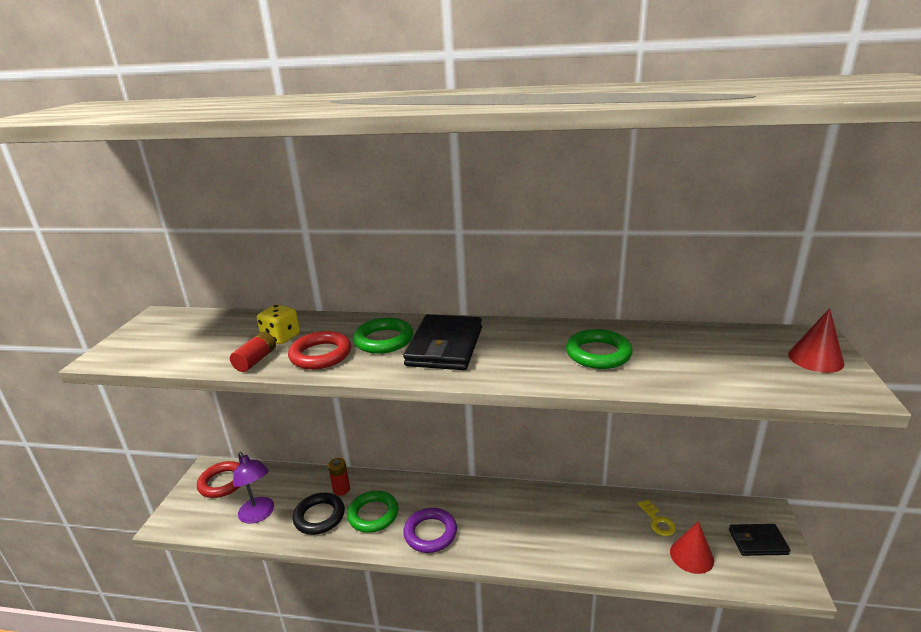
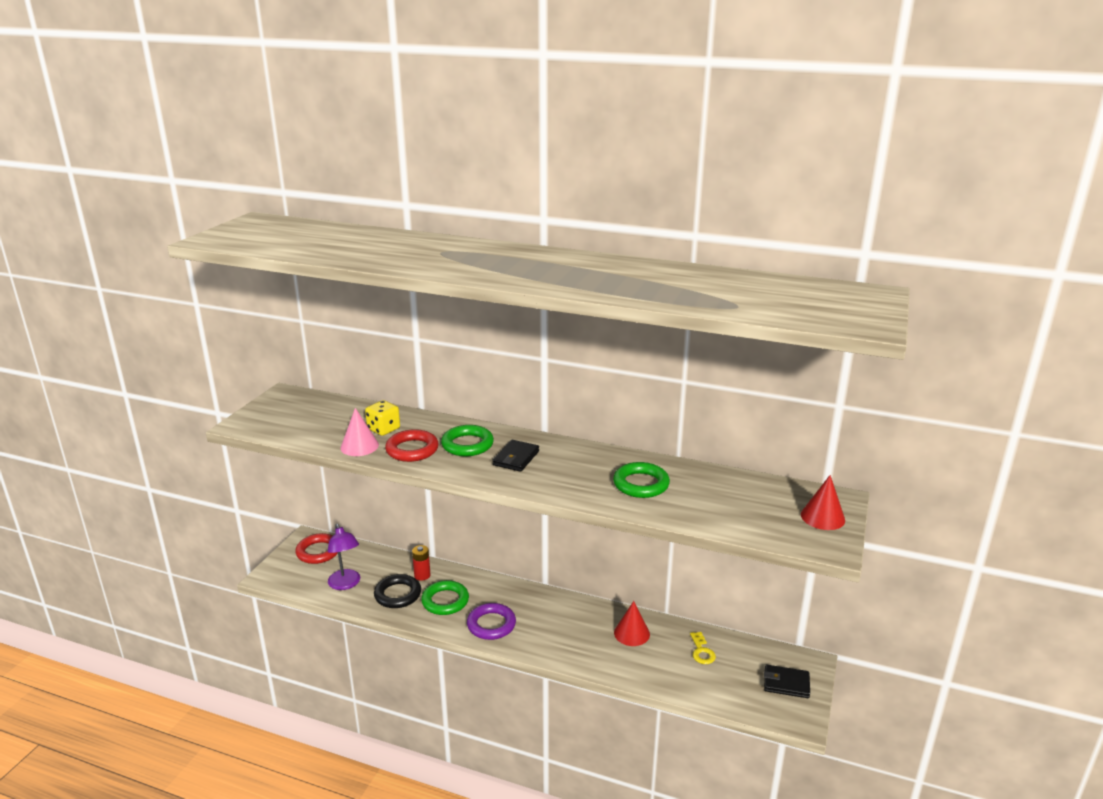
camera: 10 degrees right, 0 degrees up
(256, 360) = (359, 446): red battery -> pink cone
(444, 346) = (516, 458): black wallet -> black wallet, size x0.60
(691, 556) = (718, 683): red cone -> red cone (631, 633)

